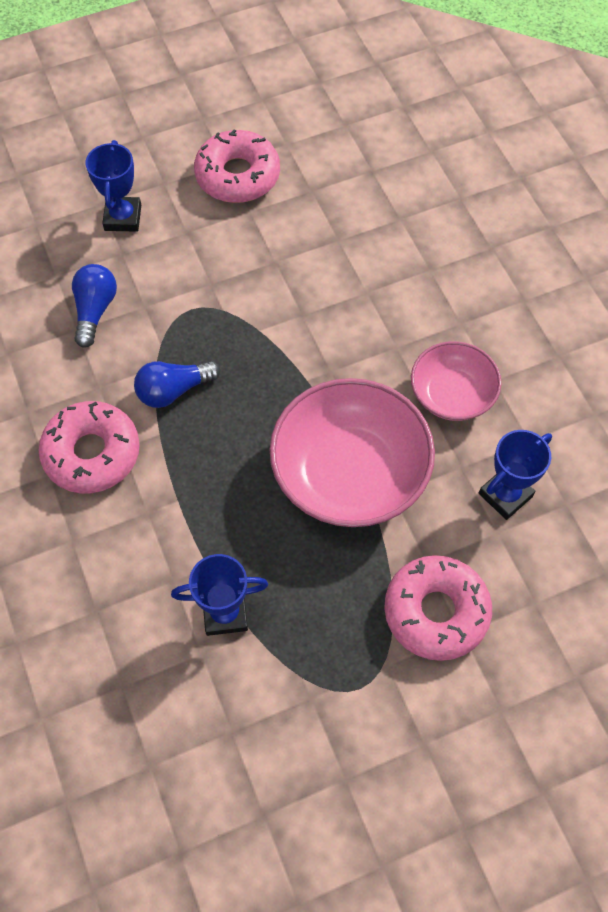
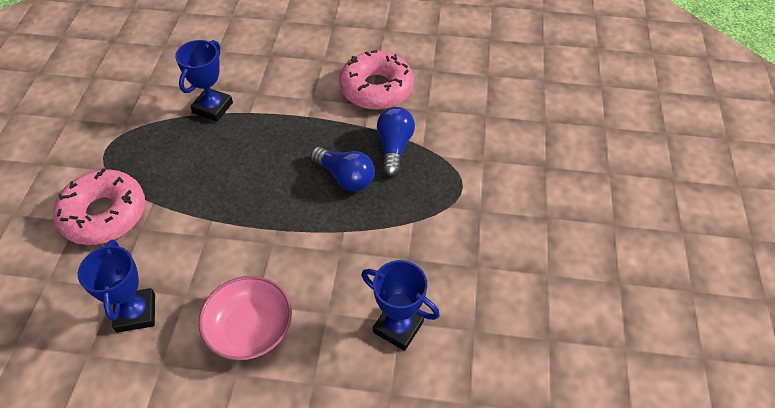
camera: 120 degrees right, 10 degrees down
(95, 310) = (497, 131): blue light bulb -> blue light bulb (345, 177)
(123, 218) = (585, 181): blue trophy -> blue trophy (398, 327)
(237, 176) = (598, 285): pink donut -> none
(350, 473) = (245, 218): pink bowl -> none

